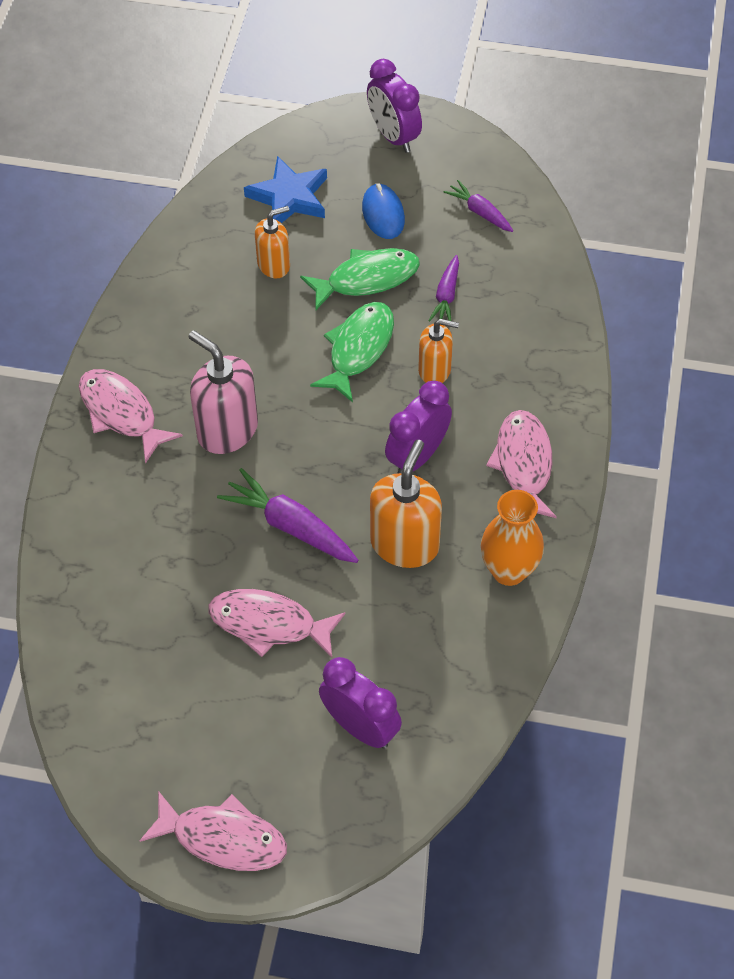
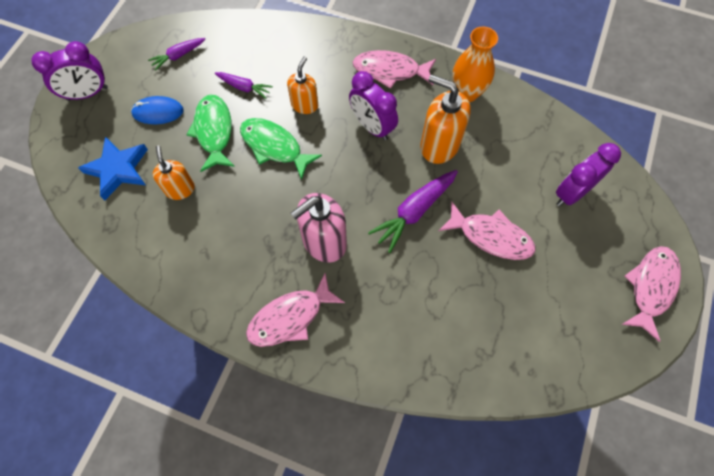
camera: 80 degrees left, 10 degrees up
(269, 624) = (491, 236): pink fish -> pink fish turned 90 degrees counterclockwise

